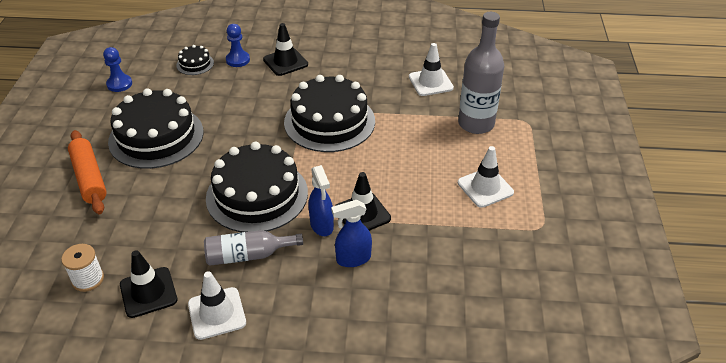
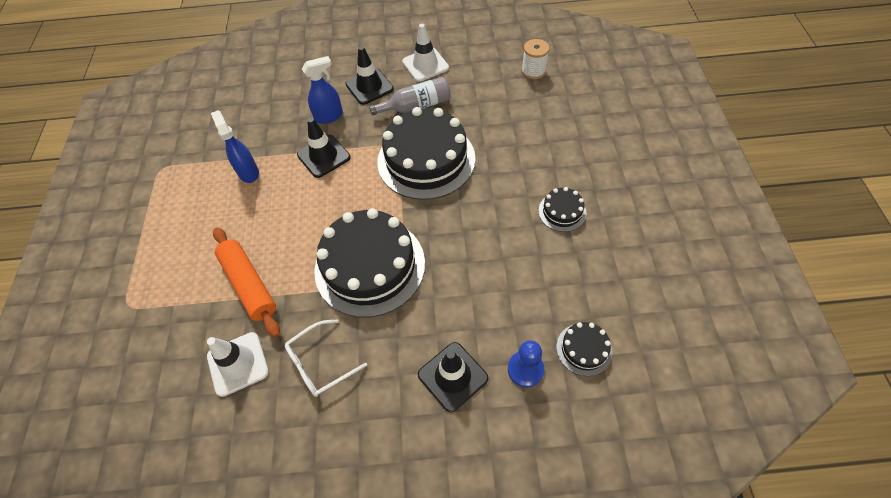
camera: 175 degrees right, 15 degrees up
(89, 178) = (597, 152): orange rolling pin -> orange rolling pin (249, 285)
(119, 84) = (662, 288): blue pawn -> none
(148, 292) = (482, 70): black traffic cone -> black traffic cone (369, 87)
(156, 136) = (562, 212): black cake -> black cake, size x0.45
(322, 225) = (359, 140): blue spray bottle -> blue spray bottle (248, 172)
(373, 76) = (320, 363): none -> white glasses
(476, 124) = (191, 291): grey bottle -> none
(485, 187) = (202, 202): white traffic cone -> none

